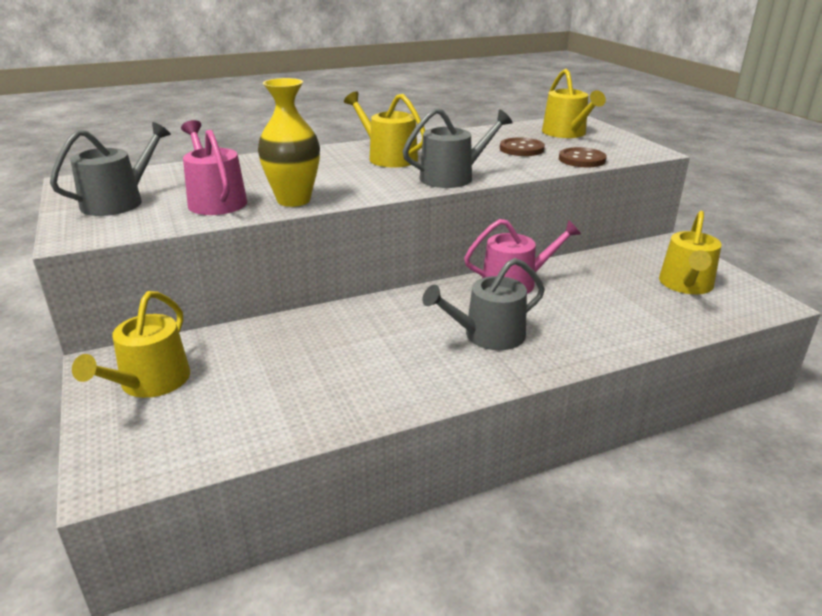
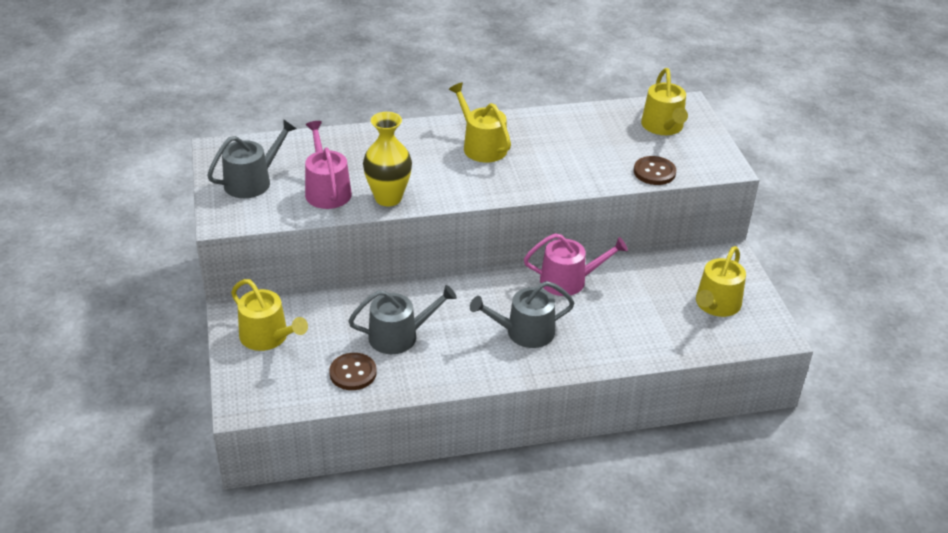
camera: 10 degrees right, 10 degrees up
(150, 382) = (268, 337): yellow watering can -> yellow watering can turned 75 degrees counterclockwise
(452, 177) = (527, 183): grey watering can -> grey watering can (399, 336)
(521, 149) = (607, 148): brown button -> brown button (353, 373)

